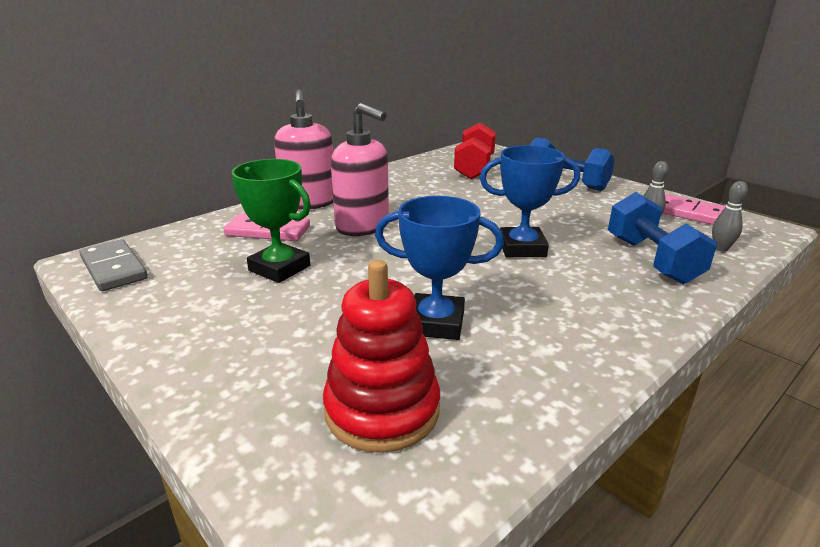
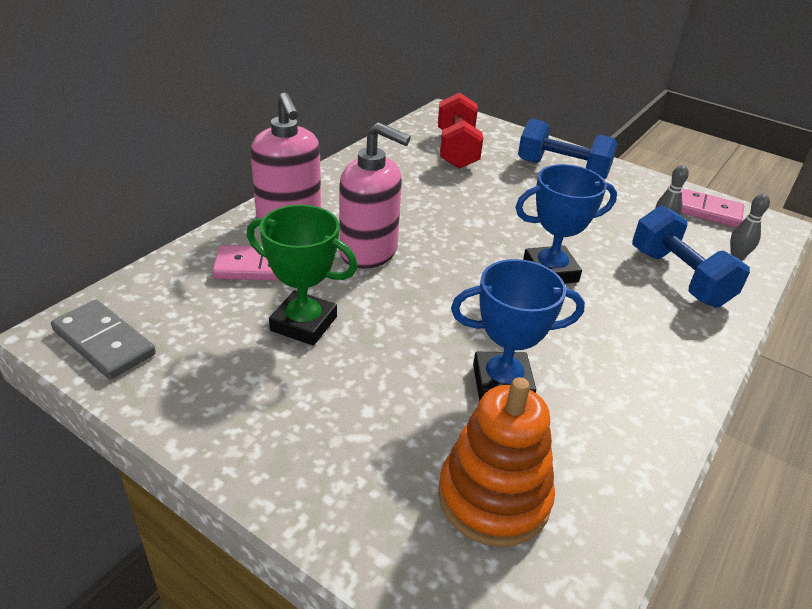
camera: 15 degrees left, 10 degrees up
(382, 410) = (493, 497): red stacking toy -> orange stacking toy

